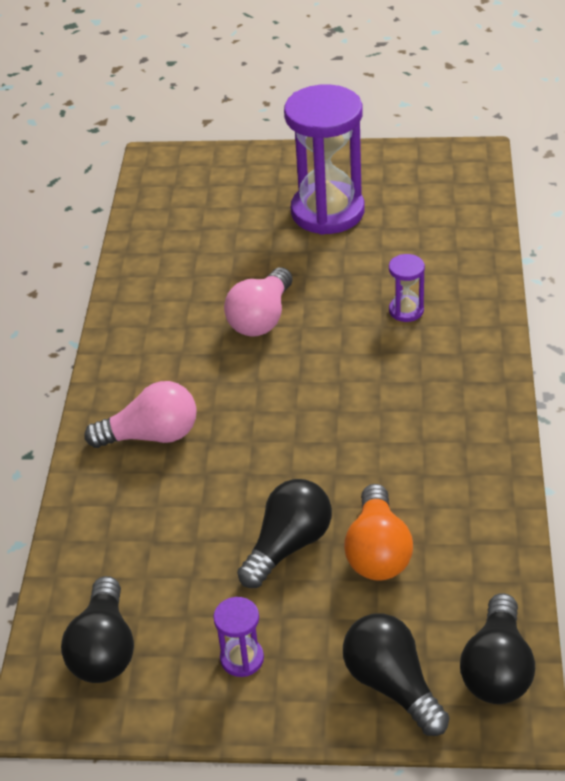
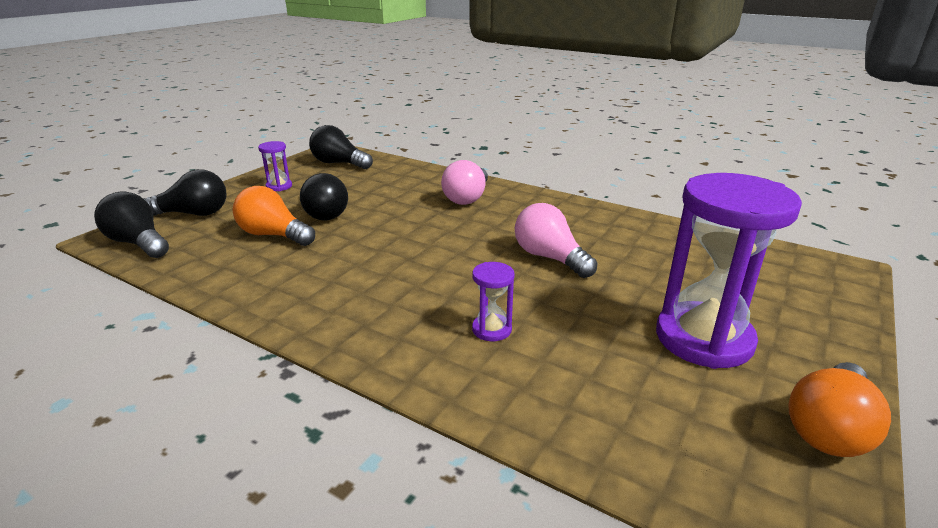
camera: 115 degrees right, 15 degrees down
(384, 158) = (829, 428): none -> orange light bulb

